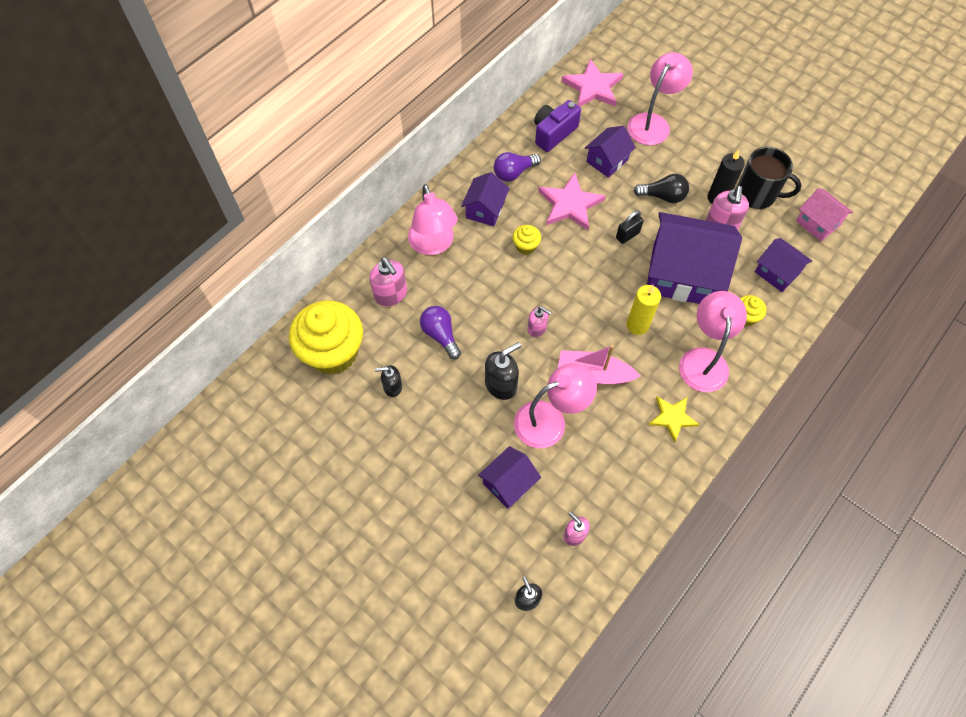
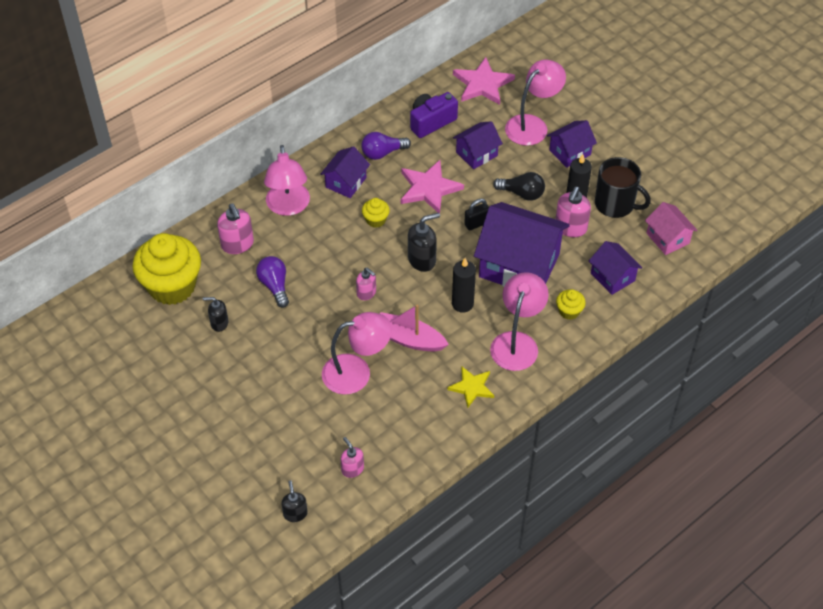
camera: 10 degrees right, 10 degrees down
(501, 384) = (319, 336): black soap dispenser -> black soap dispenser (422, 259)
(508, 483) = (304, 418): purple house -> purple house (570, 152)
(637, 325) = (462, 304): yellow candle -> black candle

